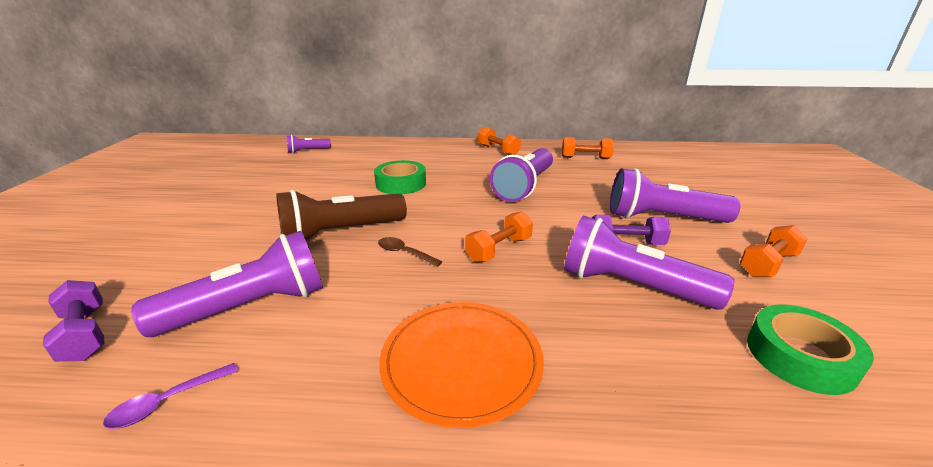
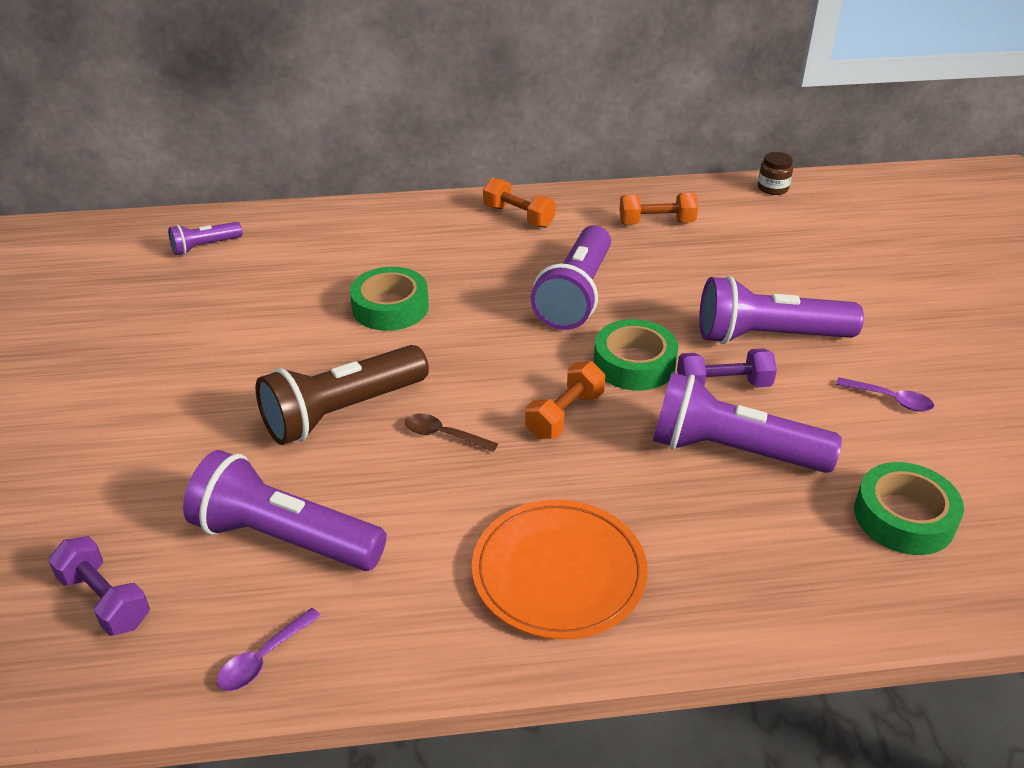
camera: 10 degrees left, 10 degrees up
(250, 307) = (284, 538): purple flashlight -> purple flashlight turned 120 degrees counterclockwise
(558, 225) = (634, 363): none -> green tape
(664, 148) = (772, 188): none -> brown jar
(767, 264) = (890, 399): orange dumbbell -> purple spoon

